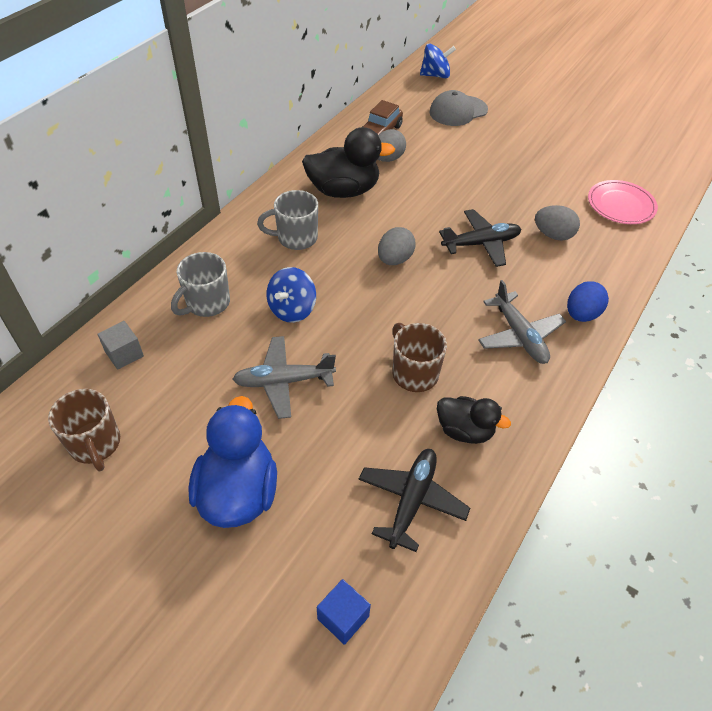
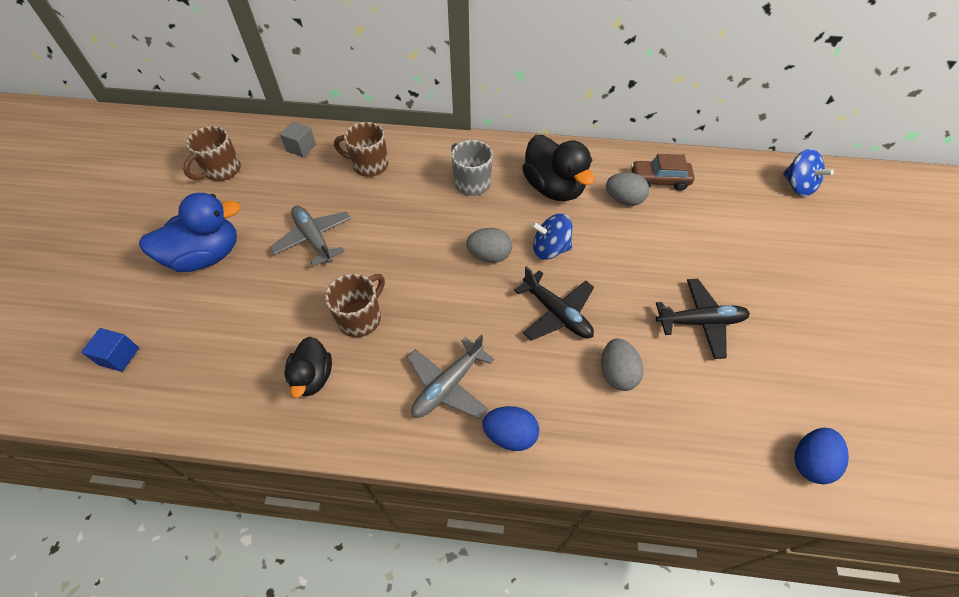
camera: 65 degrees right, 5 degrees up
(207, 303) = (369, 165): grey mug -> brown mug
(292, 309) = (390, 213): blue spinning top -> blue spinning top (550, 249)
(411, 500) = (229, 363): black plane -> black plane (700, 322)
(458, 111) = (754, 225): grey cap -> none
(621, 205) = (727, 431): pink plate -> none
(655, 181) = (810, 462): none -> blue egg

